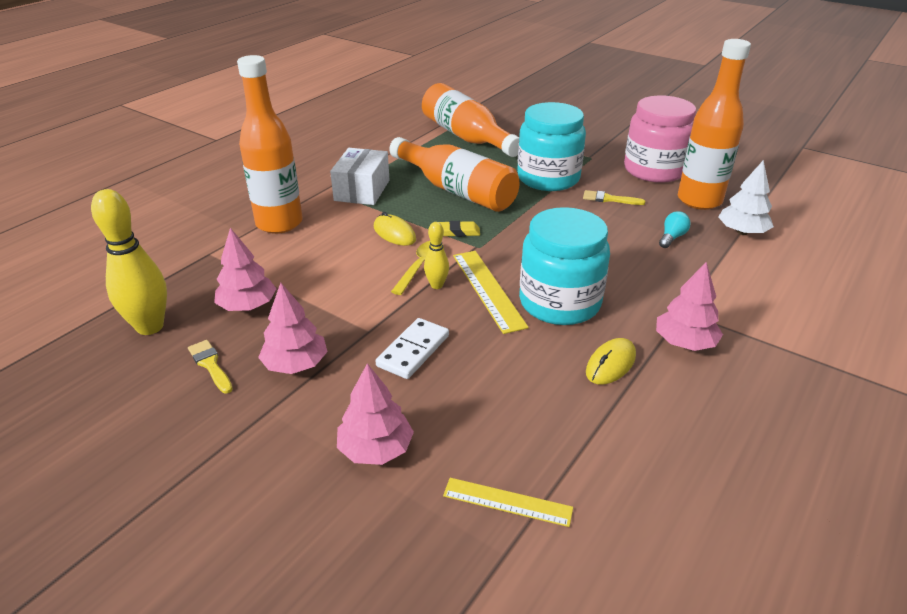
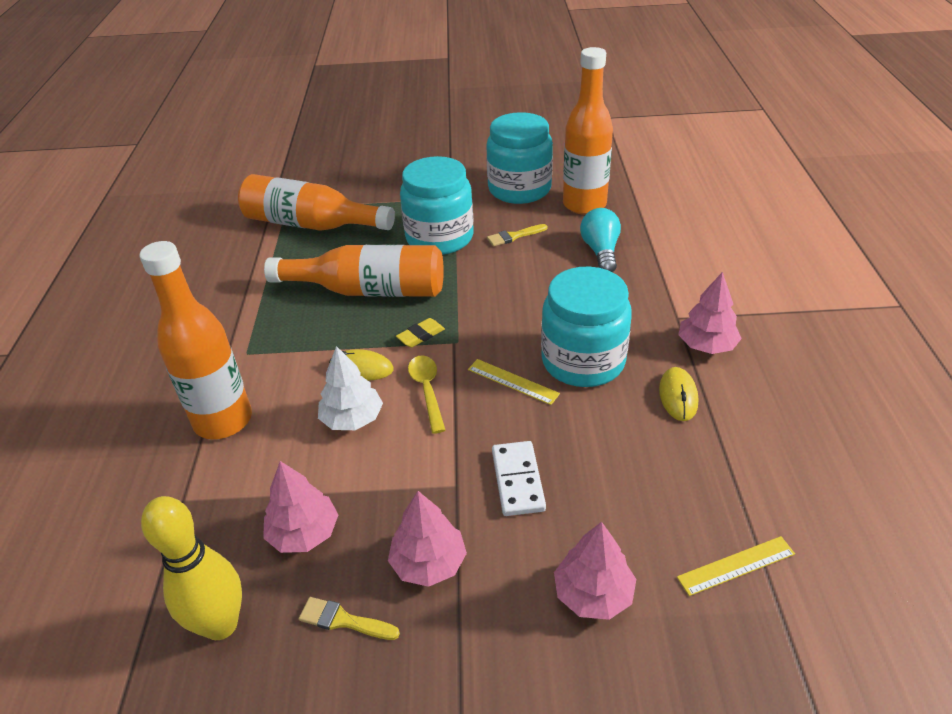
camera: 35 degrees left, 5 degrees up
(362, 190) = (270, 336): white box -> none
(436, 285) = (464, 402): yellow bowling pin -> none
(488, 290) = (512, 381): yellow ruler -> yellow ruler, size x0.66
(654, 170) = (519, 189): pink jar -> turquoise jar
(672, 237) = (601, 251): turquoise light bulb -> turquoise light bulb, size x1.63
(742, 232) = (644, 221): white tree -> white tree (352, 419)

